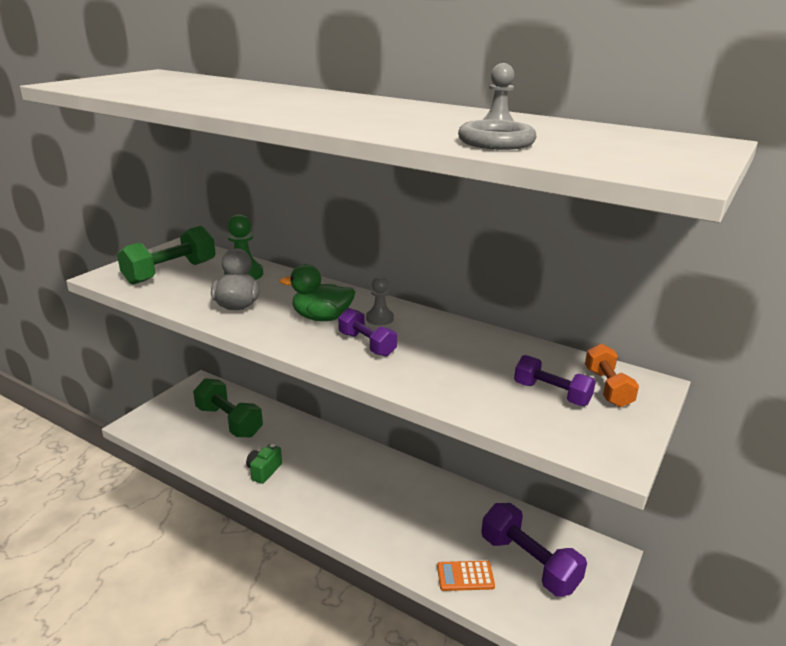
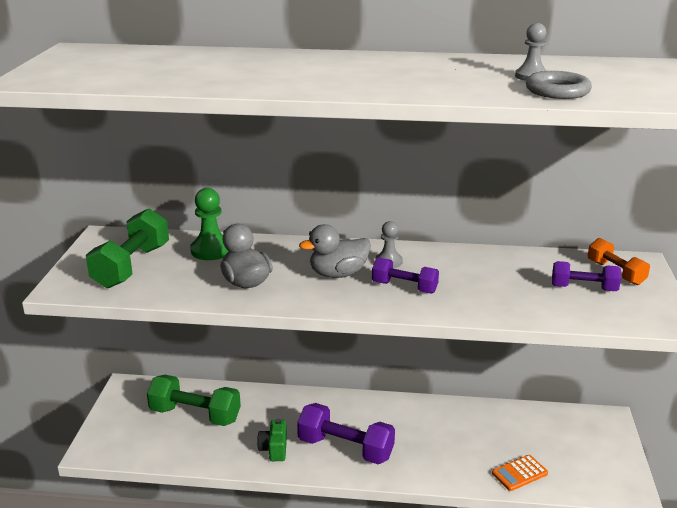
camera: 25 degrees left, 0 degrees up
(321, 318) = (338, 274): green duck -> grey duck
(529, 563) = (558, 445): purple dumbbell -> purple dumbbell (345, 448)

